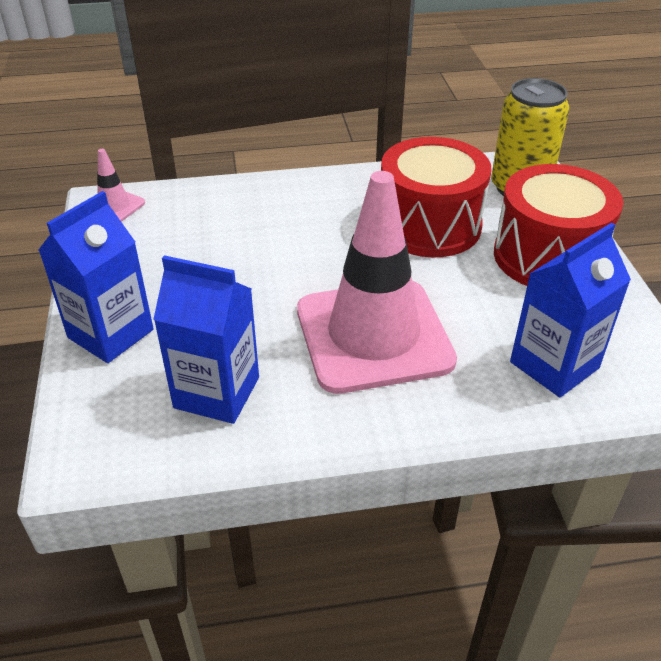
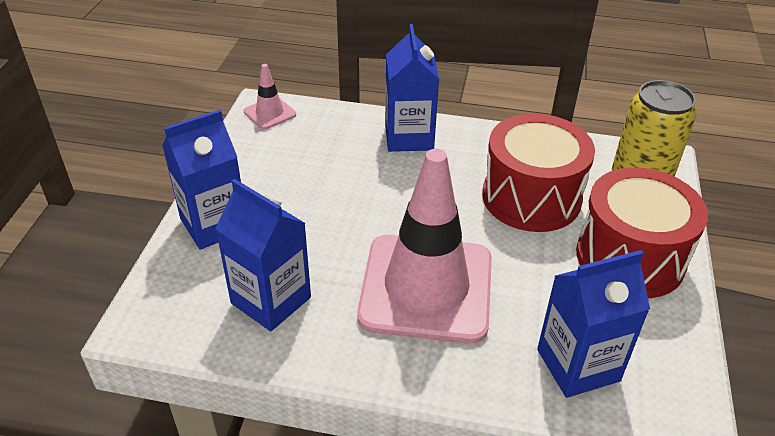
camera: 20 degrees right, 0 degrees up
(278, 197) = (409, 137): none -> blue carton

